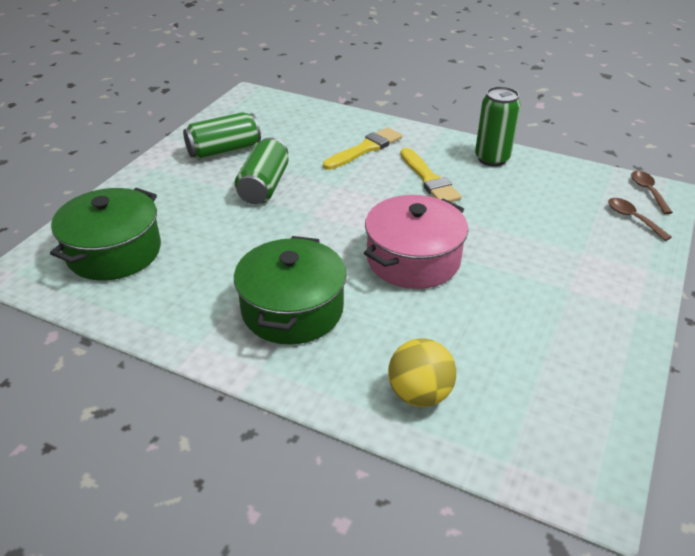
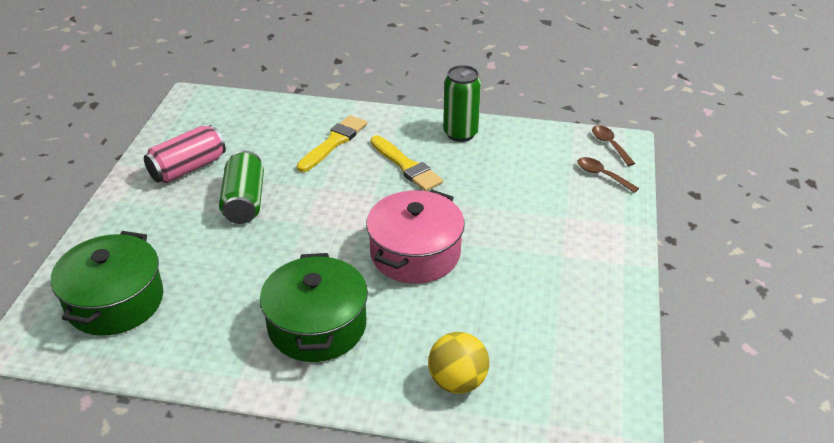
camera: 15 degrees left, 0 degrees up
(224, 151) = (188, 168): green can -> pink can

